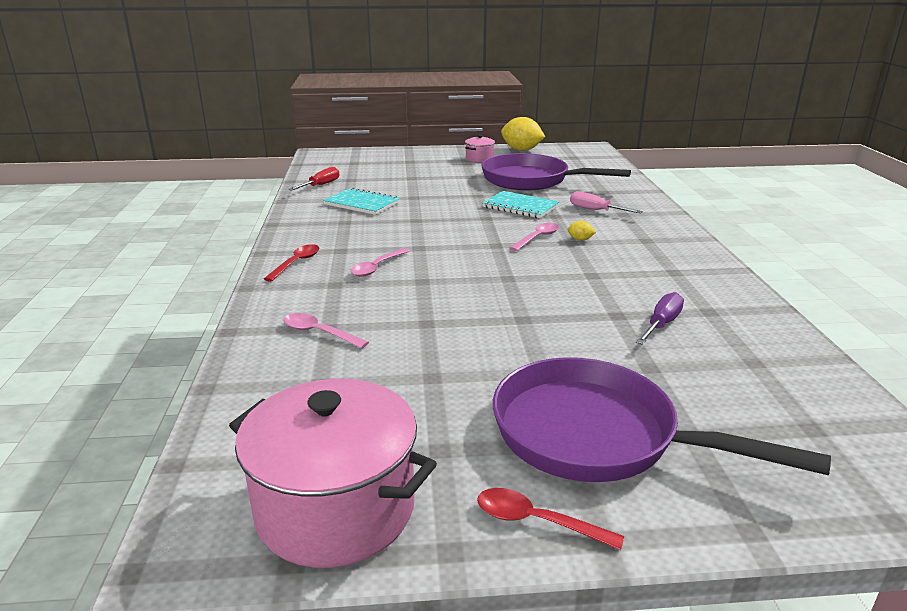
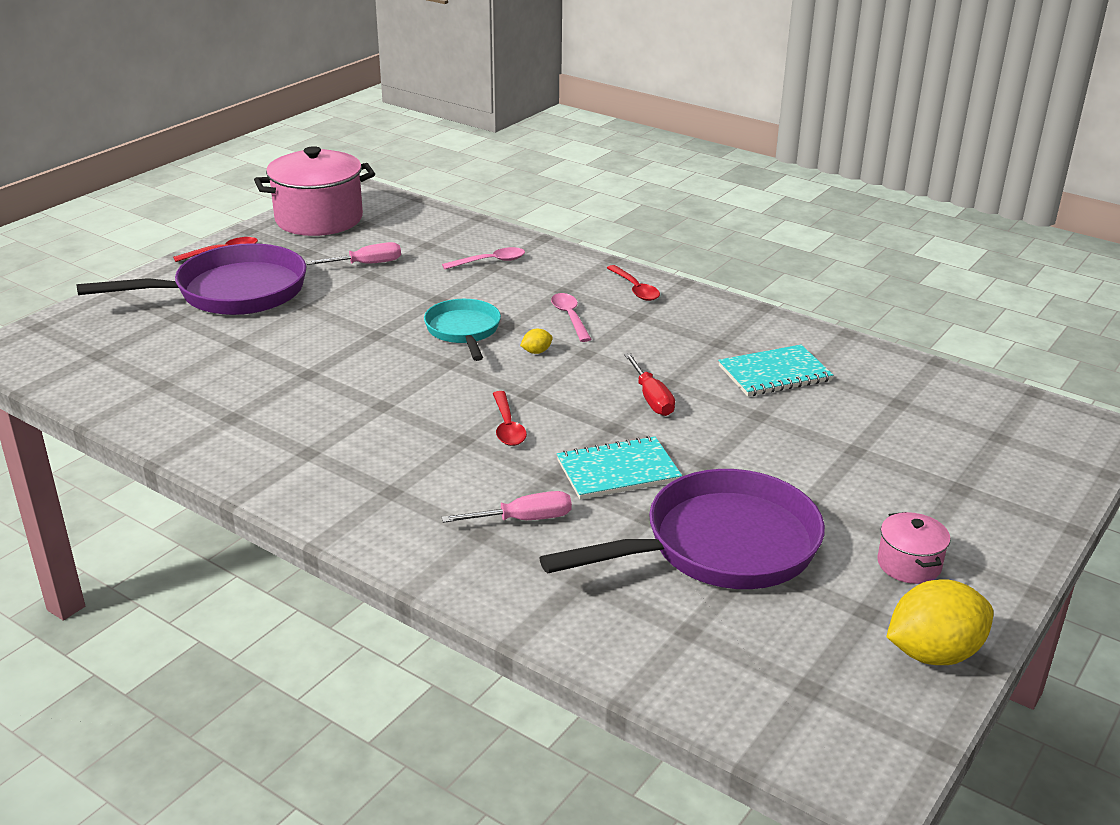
camera: 130 degrees right, 5 degrees up
(321, 185) = (891, 374): red screwdriver -> red screwdriver (652, 399)
(413, 392) = (367, 264): none -> pink screwdriver
(459, 291) = (463, 331): none -> turquoise pan
(537, 238) = (507, 426): pink spoon -> red spoon
(580, 239) = (461, 449): yellow lemon -> yellow lemon (536, 352)
(662, 324) = (262, 383): purple screwdriver -> none

